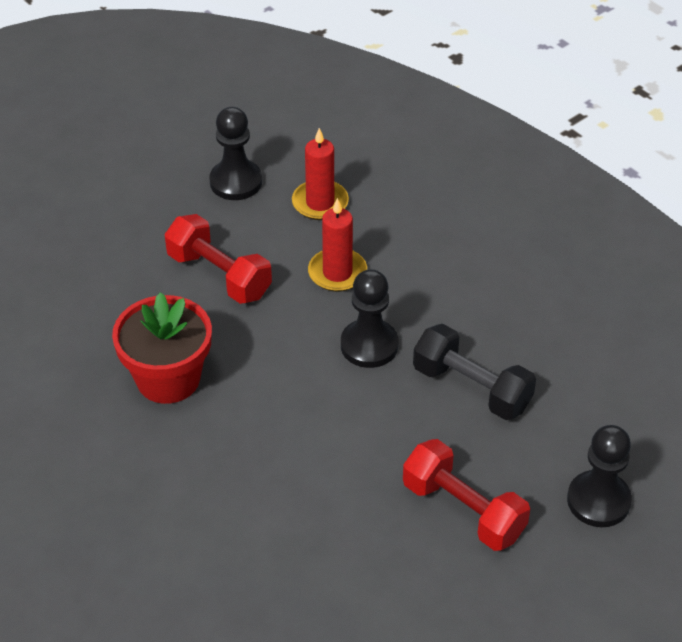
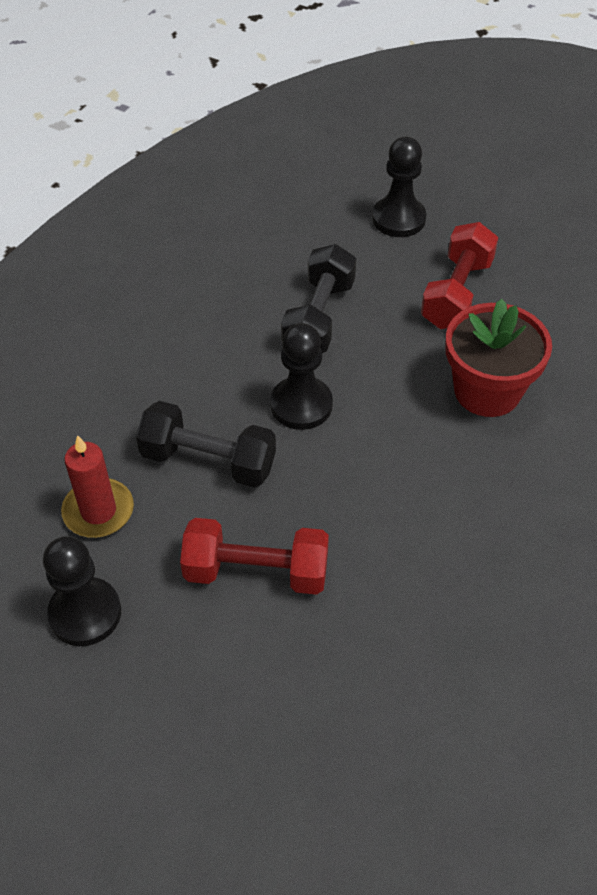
camera: 110 degrees left, 5 degrees up
(168, 378) = (431, 564): red flower pot -> red flower pot (487, 391)
(219, 275) = (256, 572): red dumbbell -> red dumbbell turned 75 degrees clockwise
(337, 273) = (208, 460): red candle -> black dumbbell

